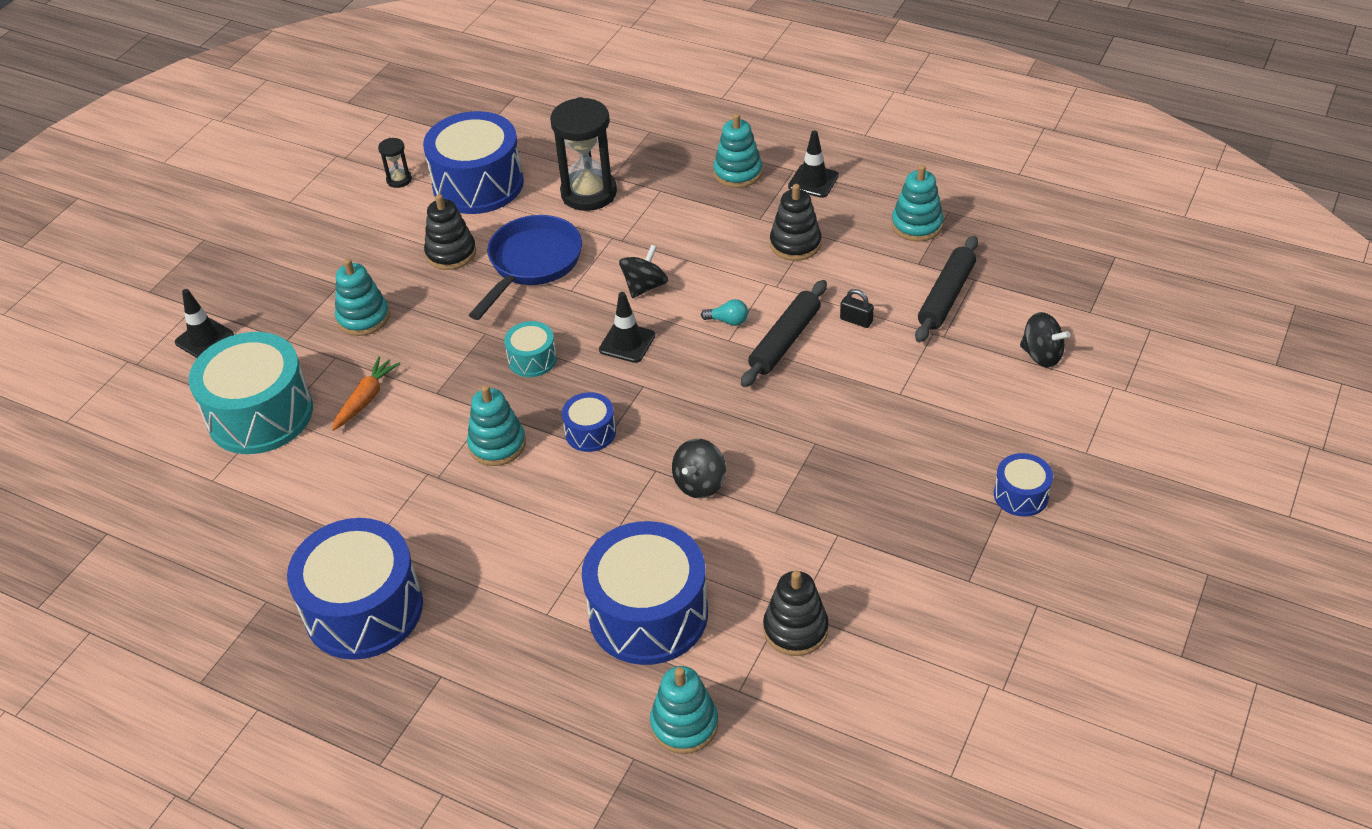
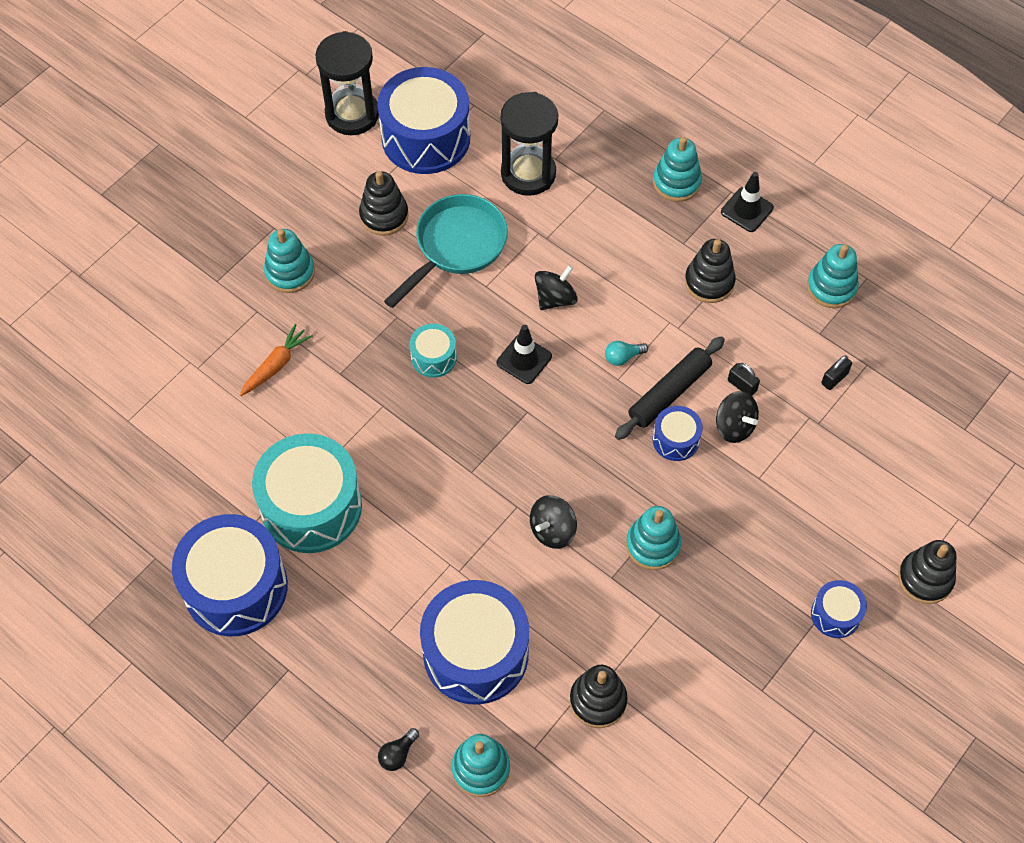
camera: 10 degrees right, 15 degrees up
(204, 339) = (143, 262): black traffic cone -> none
(260, 414) = (180, 359): turquoise drum -> turquoise drum (311, 506)
(399, 180) = (352, 114): black hourglass -> black hourglass, size x2.18
(497, 444) = (383, 444): turquoise stacking toy -> turquoise stacking toy (653, 545)
(532, 264) = (456, 246): blue pan -> turquoise pan
(586, 731) = (398, 754): none -> black light bulb
(590, 432) = (468, 451): blue drum -> blue drum (675, 440)
(728, 321) = (623, 357): turquoise light bulb -> turquoise light bulb turned 135 degrees clockwise
(946, 296) = (834, 378): black rolling pin -> black padlock
(1041, 355) = (903, 467): black spinning top -> black spinning top (734, 426)
(1100, 444) = (925, 578): none -> black stacking toy

